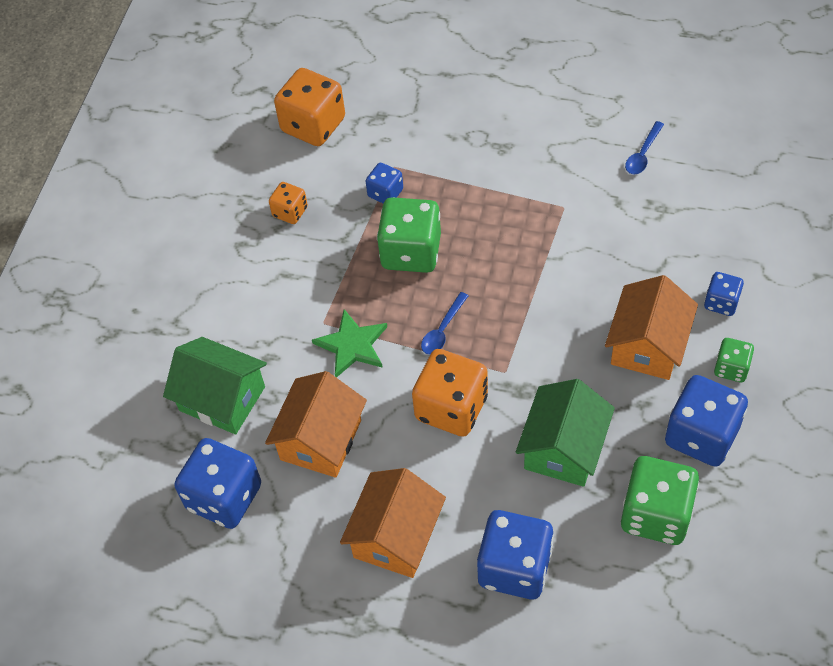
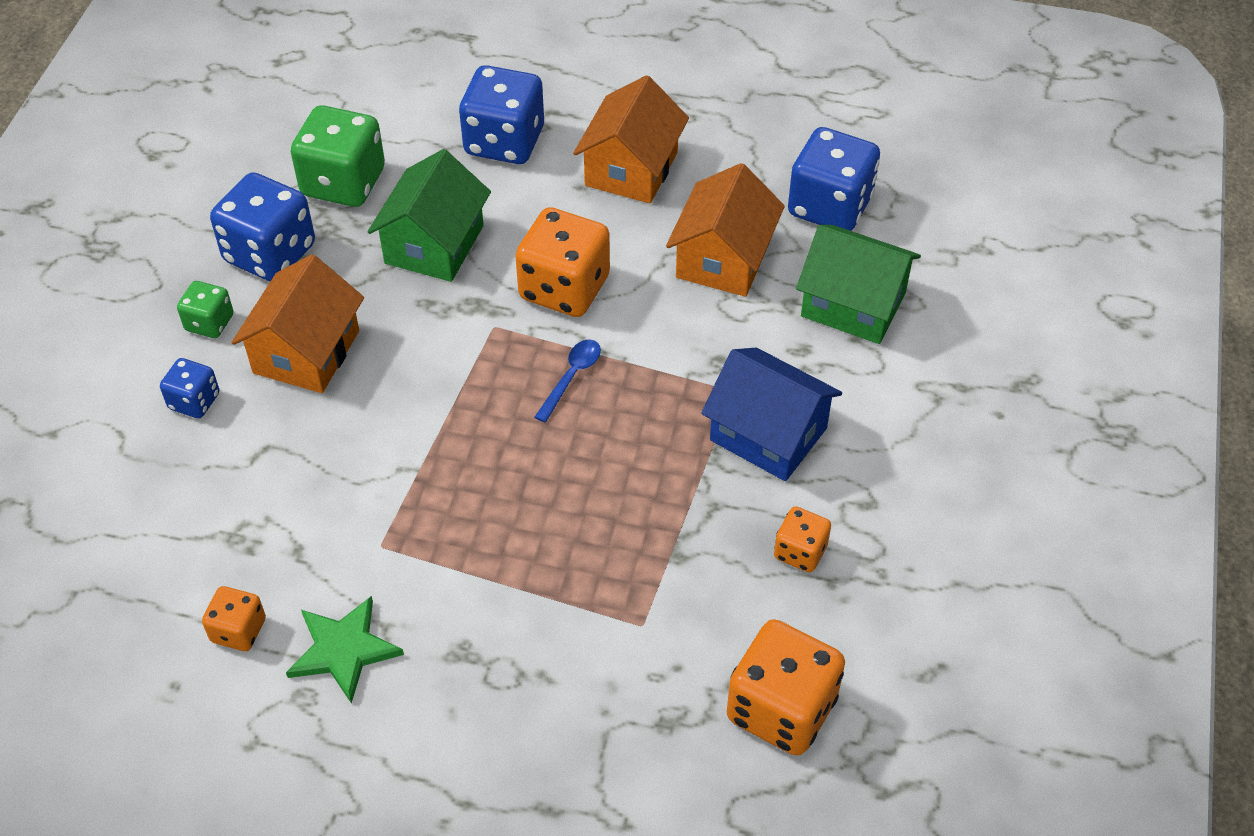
camera: 175 degrees right, 5 degrees down
(301, 290) = (768, 434): none -> blue house
(352, 345) = (692, 361): green star -> green star (343, 649)
(385, 193) = (653, 578): blue dice -> none
(411, 252) = (613, 483): green dice -> none
(643, 154) = (238, 630): blue spoon -> orange dice

